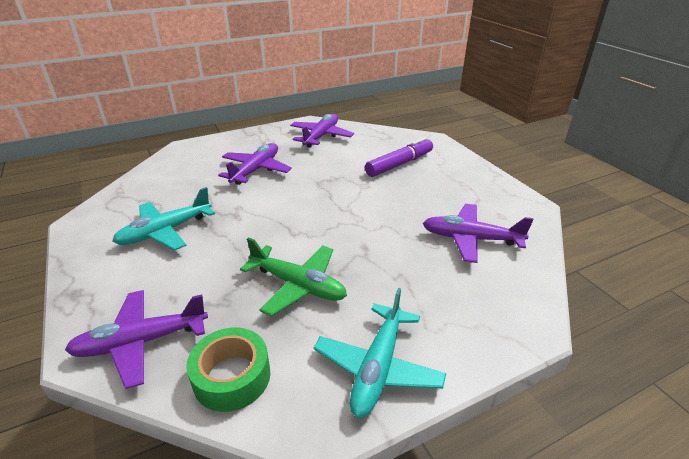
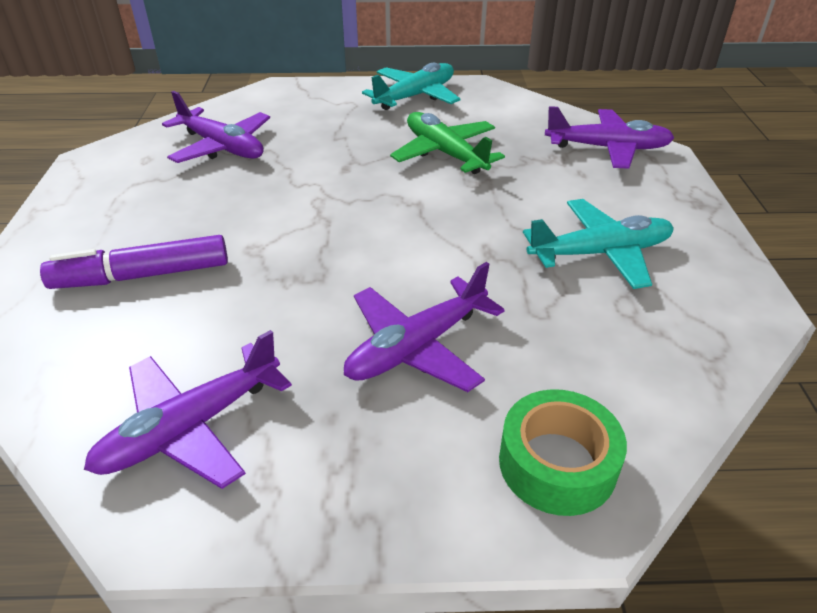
camera: 155 degrees left, 5 degrees up
(232, 376) = (528, 115): green tape -> green tape (557, 463)

